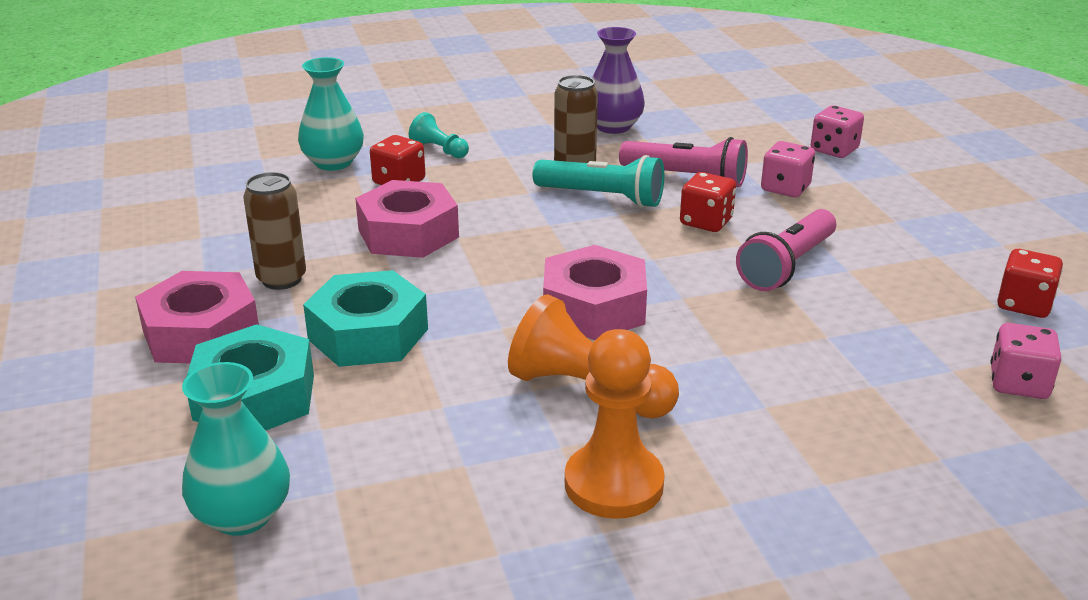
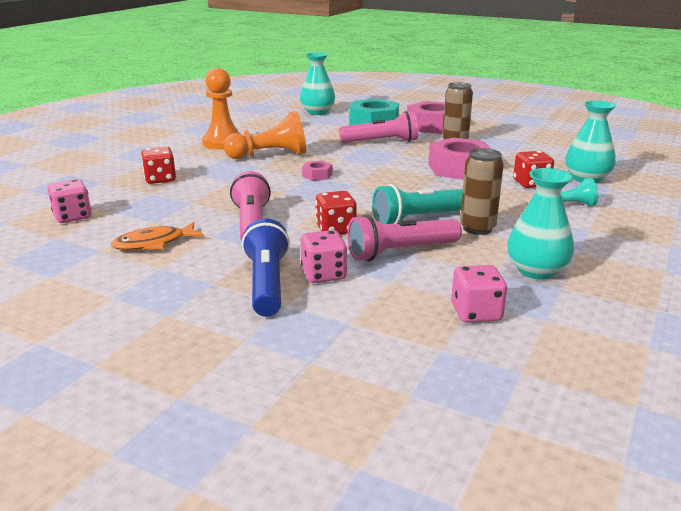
camera: 135 degrees right, 5 degrees down
(368, 334) = (381, 142): turquoise nut -> pink flashlight
(594, 307) = (317, 175): pink nut -> pink nut, size x0.46
(613, 126) = (536, 271): purple vase -> turquoise vase
(834, 150) = (339, 335): pink dice -> pink dice (476, 313)
(846, 200) = (267, 283): none -> blue flashlight
(925, 288) = (154, 243): none -> orange fish
(1024, 305) = (80, 257): red dice -> red dice (160, 179)

